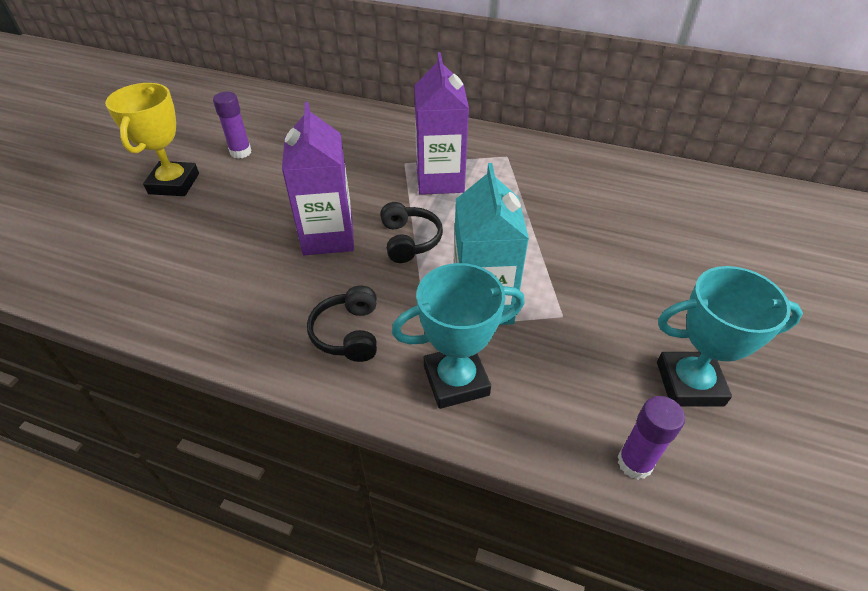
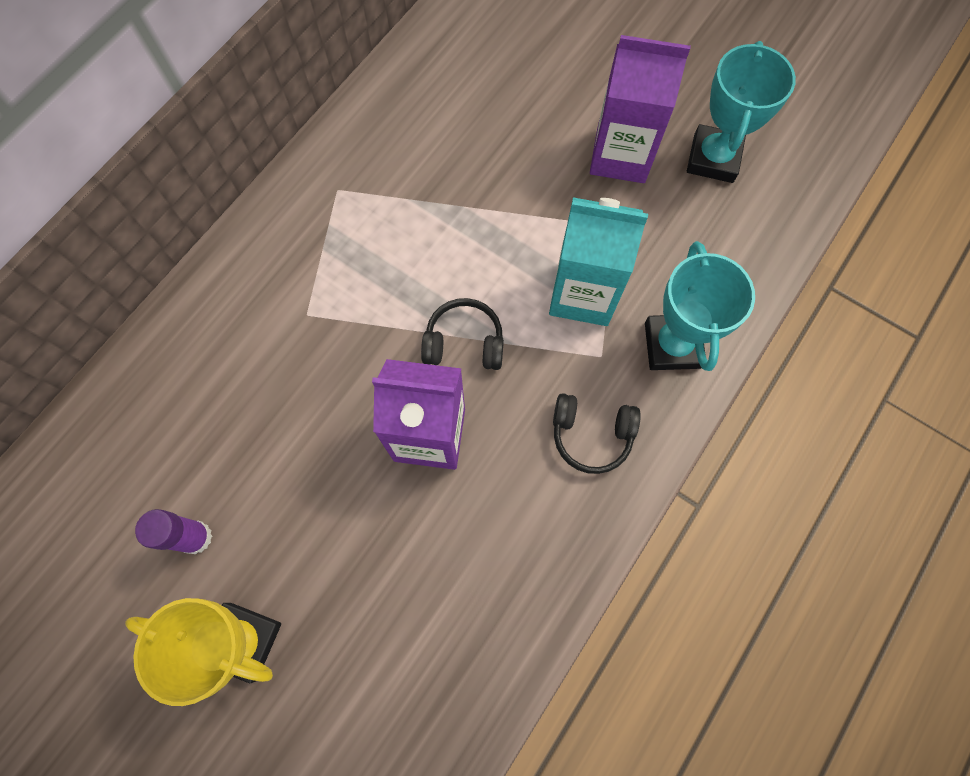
camera: 75 degrees left, 25 degrees up
(440, 180) = (360, 281): purple carton -> purple carton (620, 155)
(634, 463) = (778, 233): purple glue stick -> none

